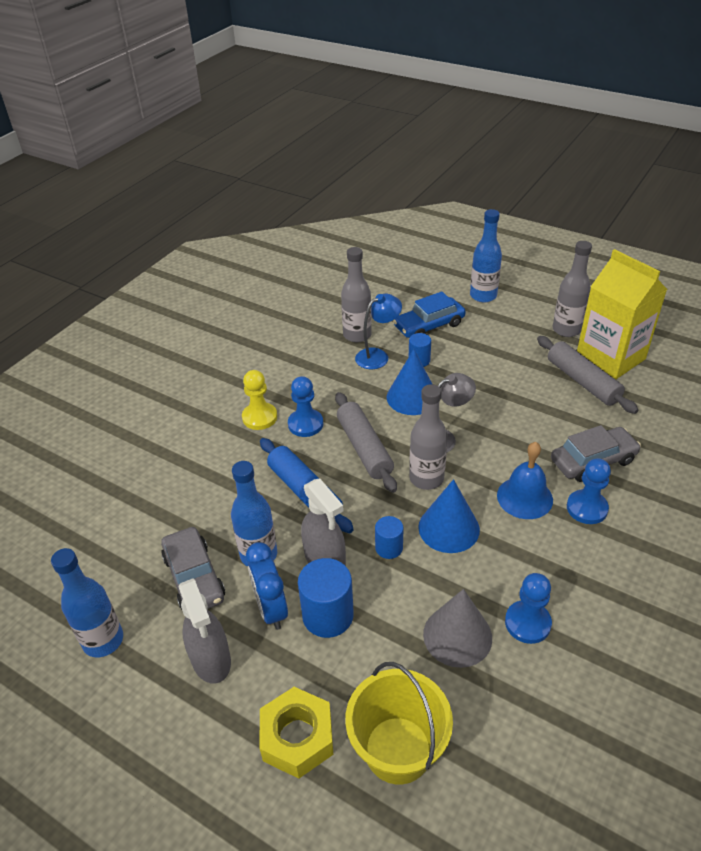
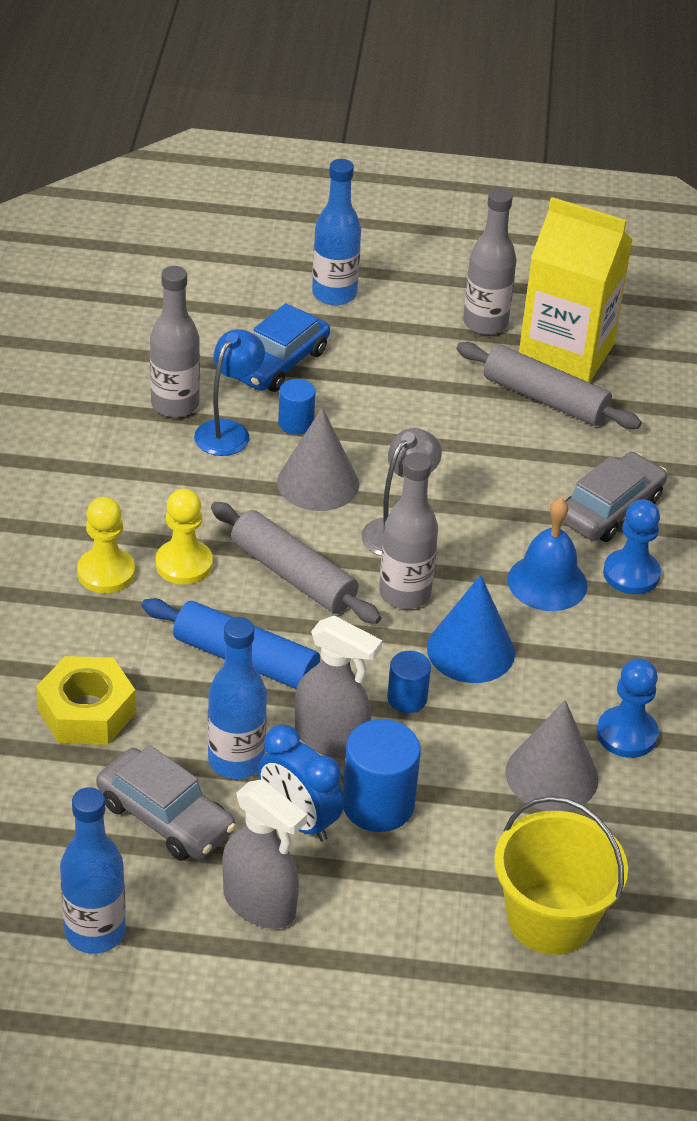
camera: 30 degrees left, 0 degrees up
(297, 738) = (426, 948): yellow nut -> yellow nut (87, 712)
(305, 424) = (184, 564): blue pawn -> yellow pawn
(412, 397) = (318, 482): blue cone -> grey cone

